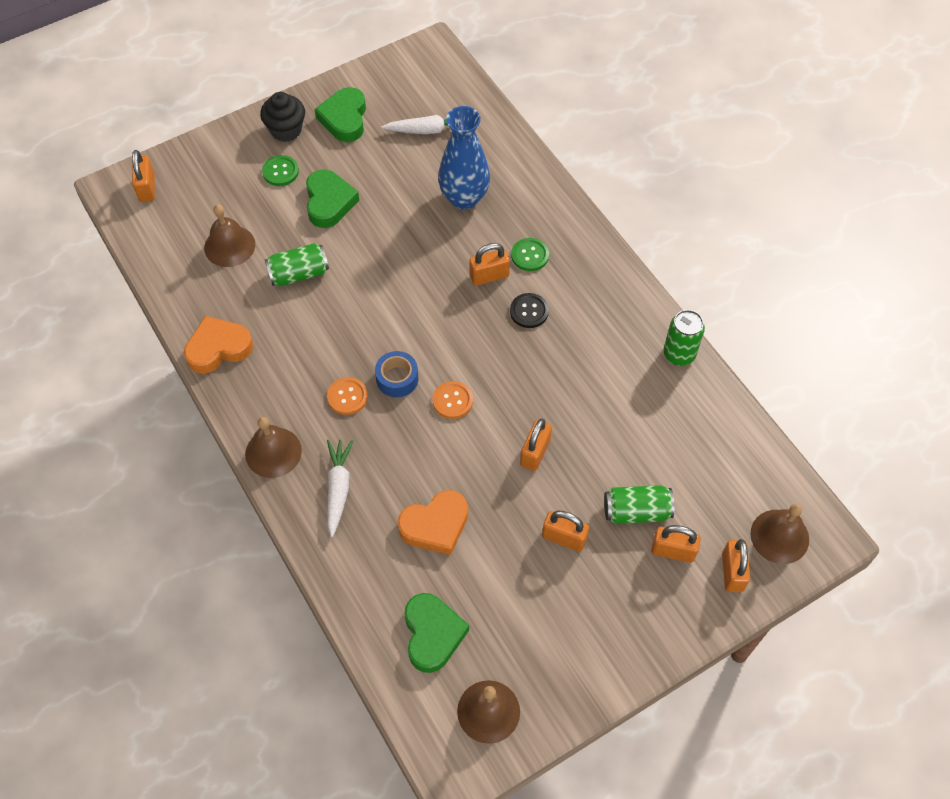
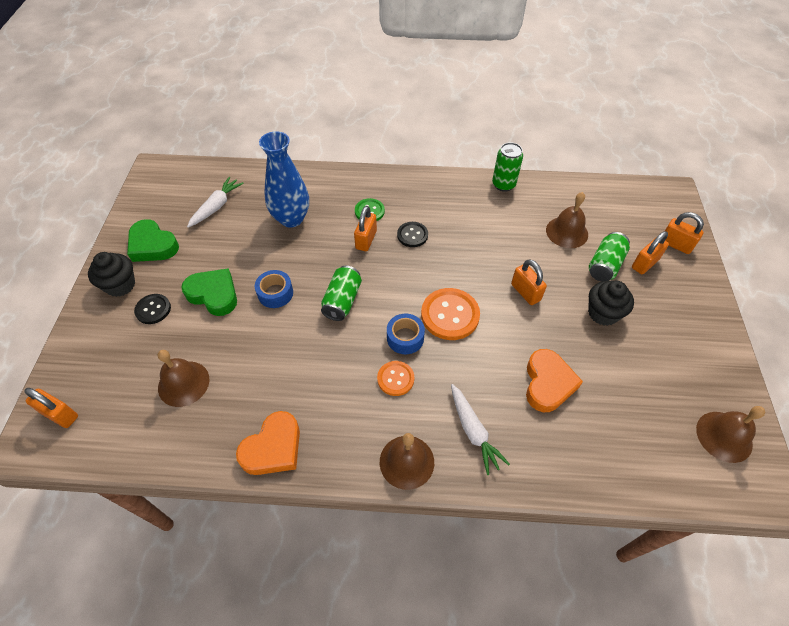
camera: 55 degrees left, 5 degrees down
(218, 348) = (273, 448): orange heart -> orange heart turned 150 degrees counterclockwise
(280, 171) = (153, 309): green button -> black button
(299, 274) = (257, 349): green can -> green can (342, 300)
(338, 488) = (473, 431): white carrot -> white carrot turned 150 degrees counterclockwise
(366, 246) = (275, 293): none -> blue tape
(432, 634) = (641, 437): green heart -> none
(452, 401) = (450, 315): orange button -> orange button, size x1.69
(564, 538) = (603, 313): orange padlock -> black cupcake
(779, 536) = (661, 211): brown bell -> brown bell (567, 232)

